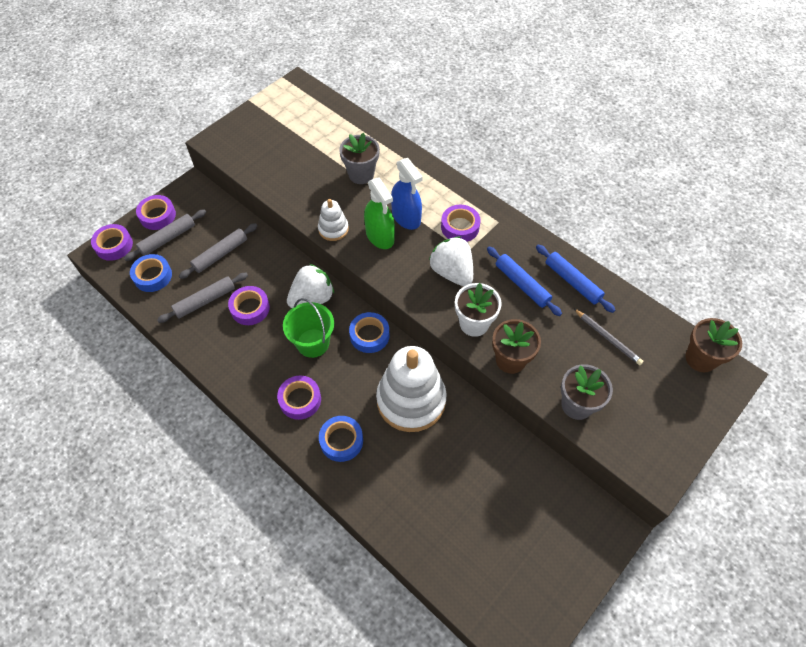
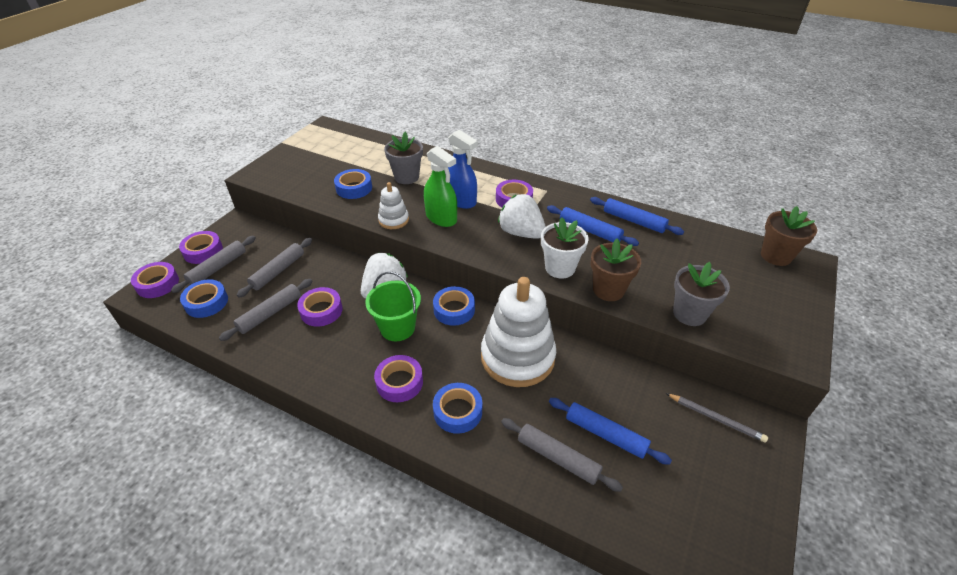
camera: 15 degrees left, 15 degrees down
(305, 179) = (354, 188): none -> blue tape
(411, 505) = (558, 458): none -> grey rolling pin
(460, 495) = (605, 434): none -> blue rolling pin
(607, 338) = (687, 256): grey pencil -> grey pencil (715, 418)

